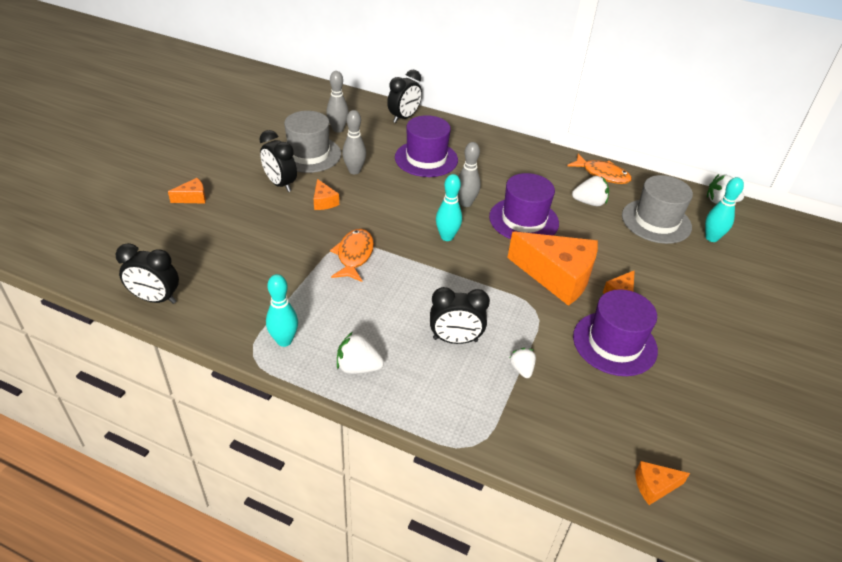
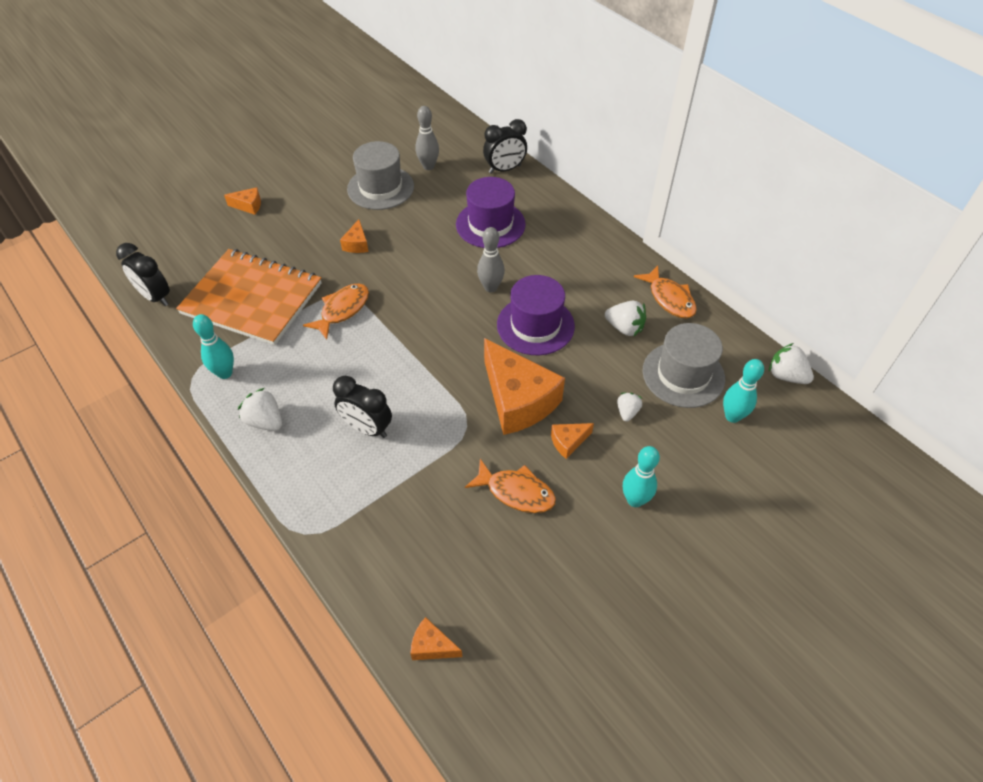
camera: 30 degrees right, 10 degrees up
(260, 271) = (252, 299): none -> orange notebook
(280, 184) = (331, 213): black clock -> none
(354, 171) = (409, 218): grey bowling pin -> none
(447, 237) = (442, 319): turquoise bowling pin -> turquoise bowling pin (635, 500)
(521, 369) = (404, 481): white strawberry -> white strawberry (627, 412)
(614, 343) = (516, 492): purple hat -> orange fish

